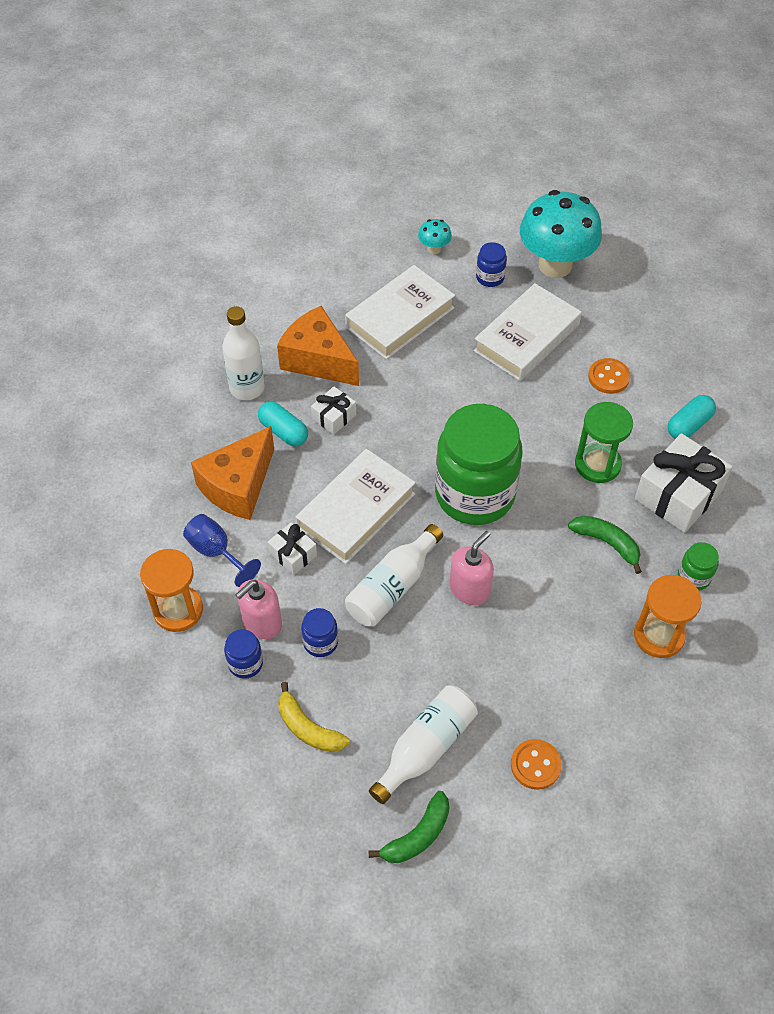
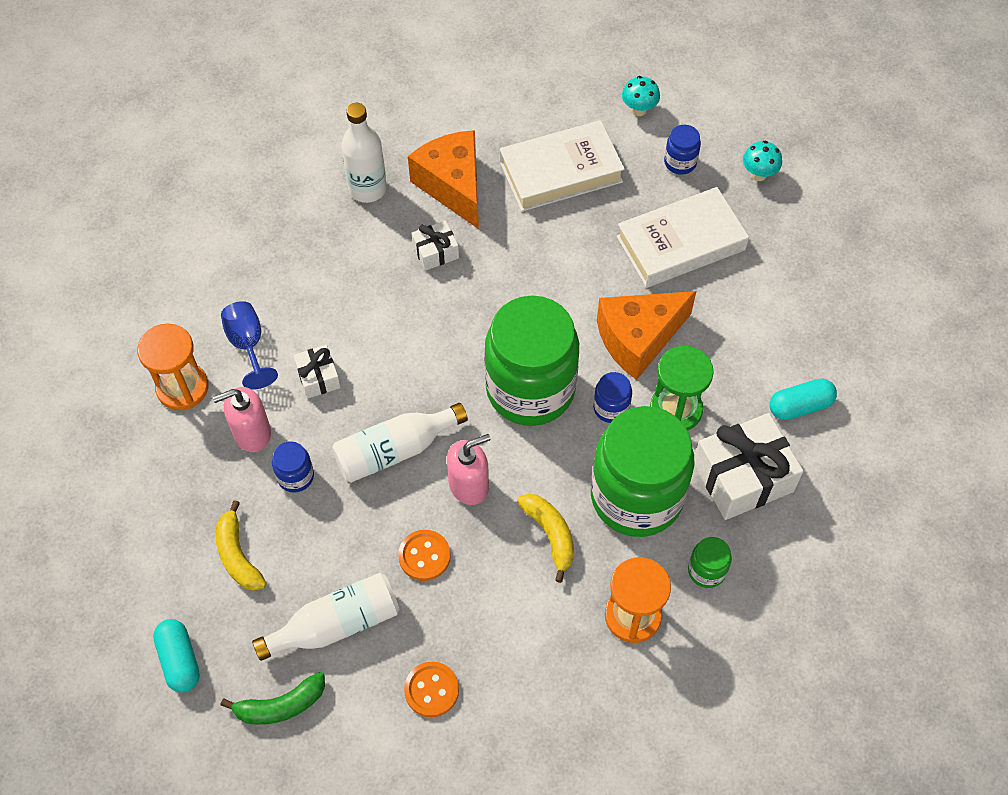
camera: 25 degrees right, 5 degrees up
(238, 486) = (304, 286): orange cheese -> orange cheese (638, 339)
(245, 663) = (215, 466): blue jar -> blue jar (611, 408)
(283, 431) = (378, 248): turquoise capsule -> turquoise capsule (179, 660)
(356, 511) = (403, 358): white book -> none
(555, 265) = (758, 174): turquoise mushroom -> turquoise mushroom, size x0.42
(558, 600) = (550, 535): none -> yellow banana
(607, 543) = (636, 496): green banana -> green jar
(608, 377) = (743, 320): orange button -> orange button (424, 556)

